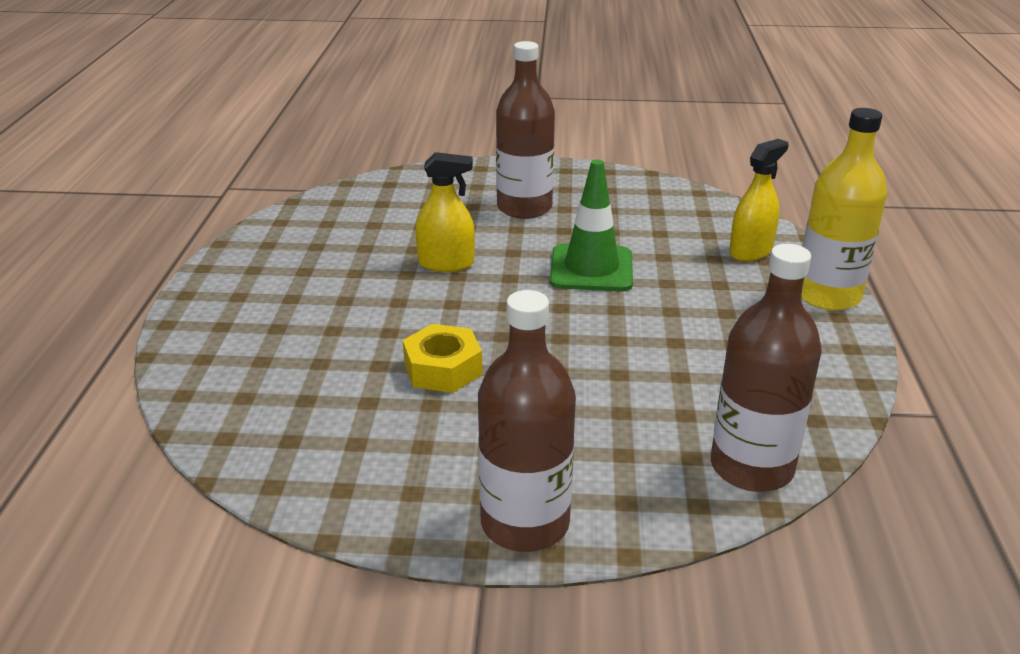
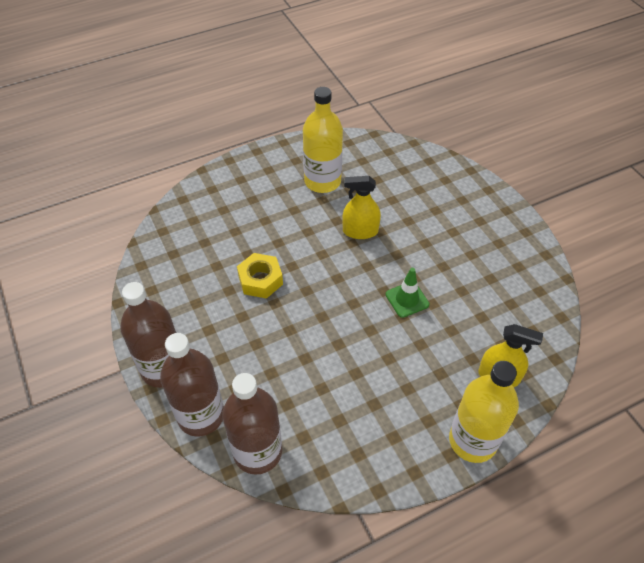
camera: 60 degrees right, 20 degrees up
(322, 262) = (322, 181): none -> yellow bottle
(446, 263) = (360, 231): yellow spray bottle -> yellow spray bottle turned 120 degrees clockwise
(524, 208) = (455, 234): brown bottle -> brown bottle (201, 415)
(591, 269) = (407, 299): green traffic cone -> green traffic cone, size x0.63

